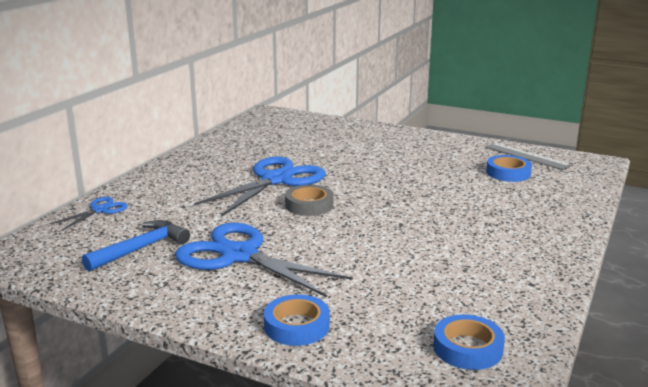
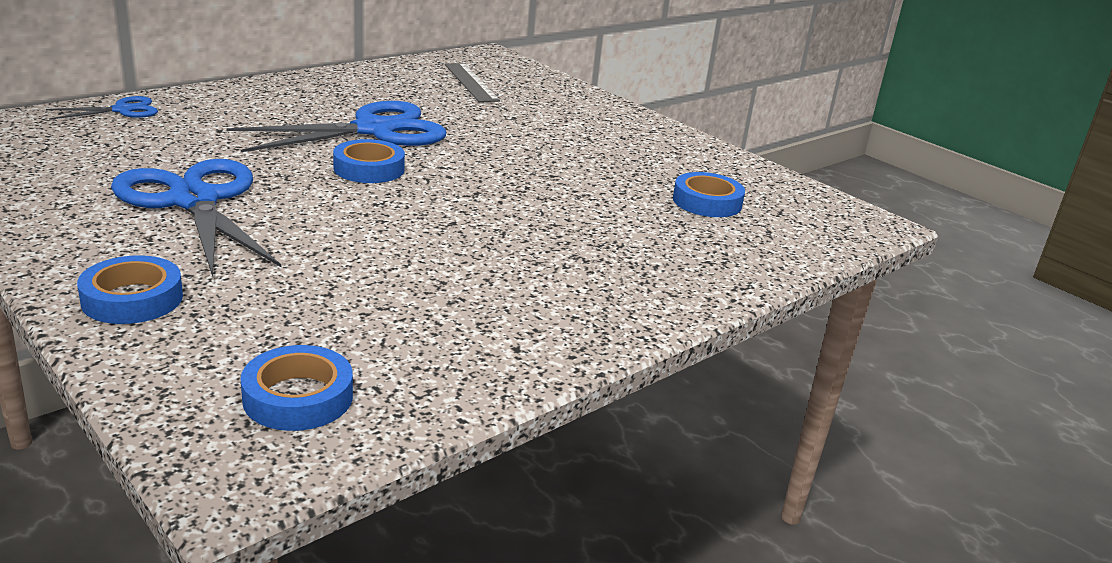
camera: 20 degrees right, 5 degrees up
(141, 248) = (100, 162): blue hammer -> none
(309, 205) = (369, 169): grey tape -> blue tape
(526, 156) = (770, 188): grey ruler -> grey ruler (471, 82)

